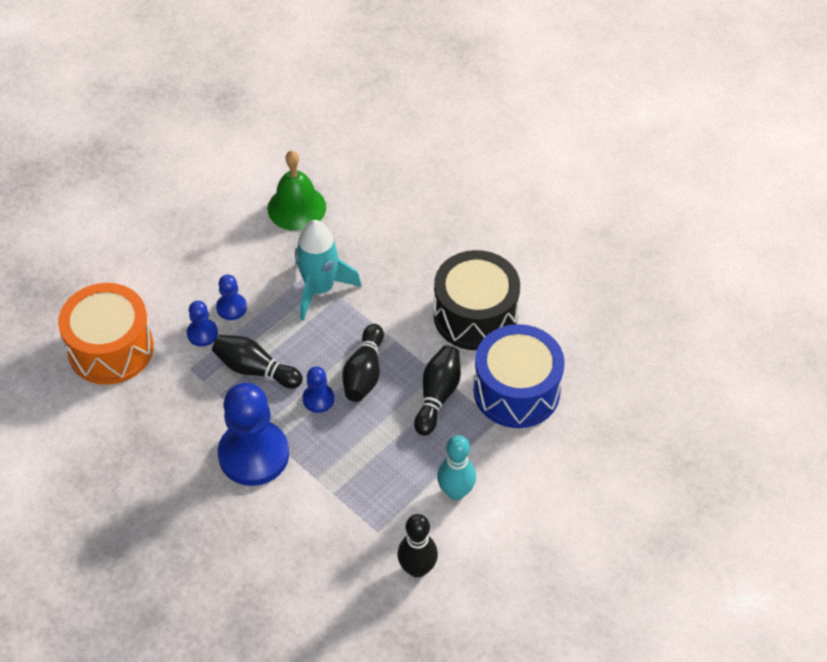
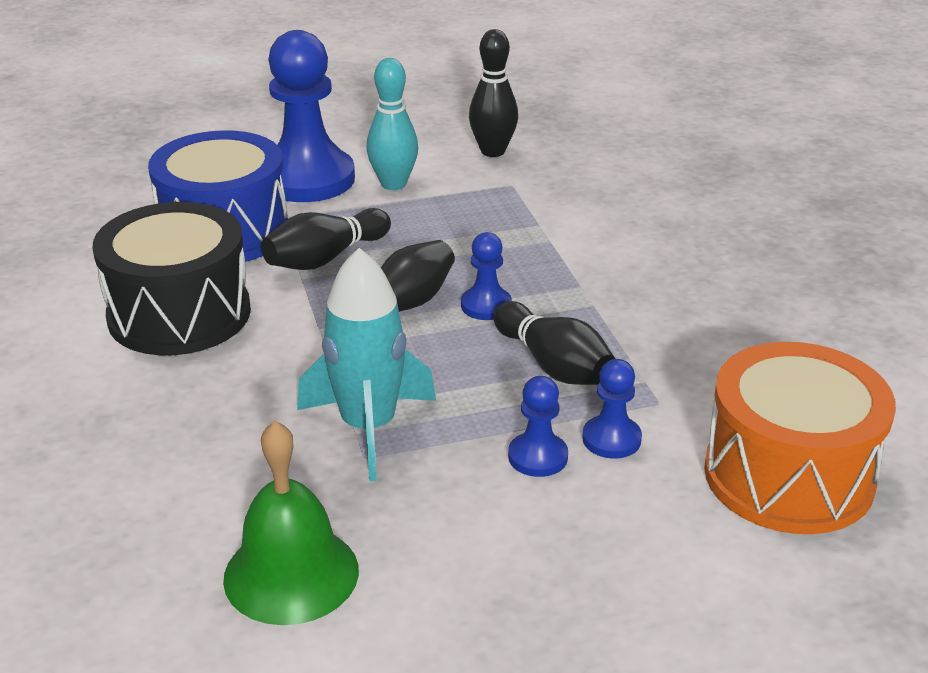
camera: 150 degrees left, 20 degrees down
(253, 455) = (618, 283): blue pawn -> blue pawn (307, 179)

